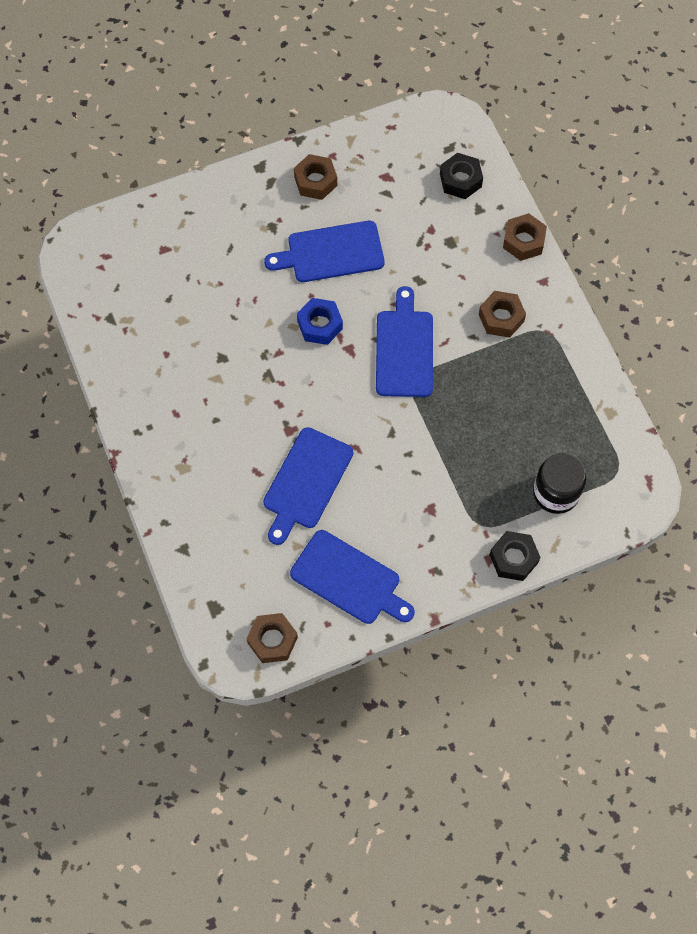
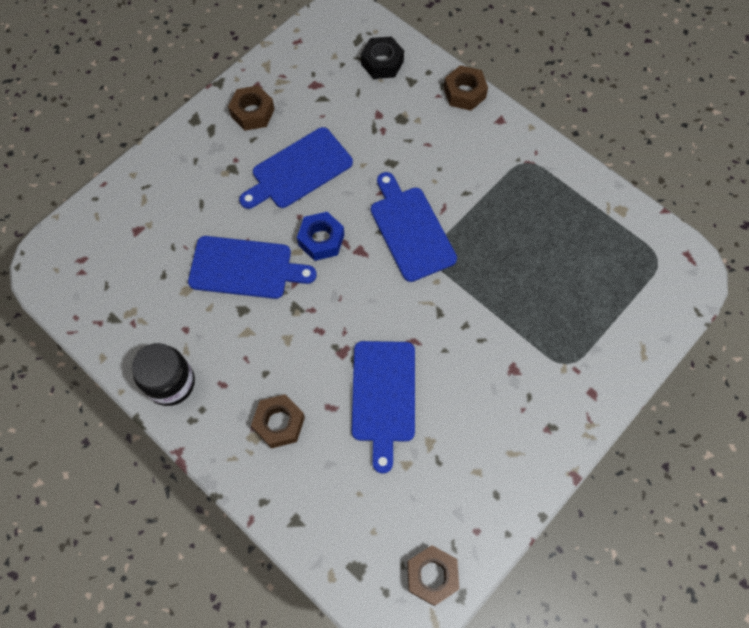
camera: 25 degrees left, 0 degrees up
(349, 579) = (474, 475): blue cutting board -> blue cutting board (245, 268)
(501, 318) = (481, 166): brown nut -> brown nut (279, 423)
(513, 558) = (614, 382): black nut -> none
(556, 493) = (616, 303): black jar -> black jar (171, 383)

